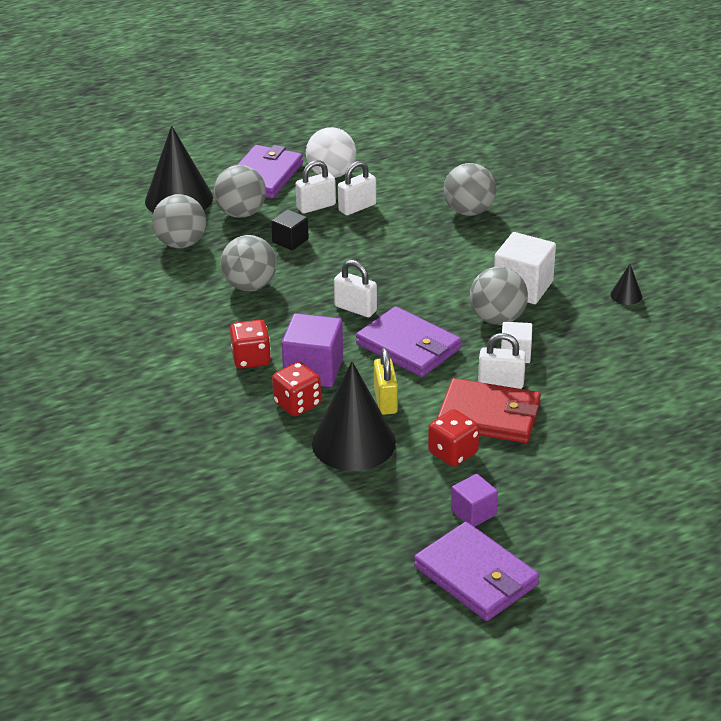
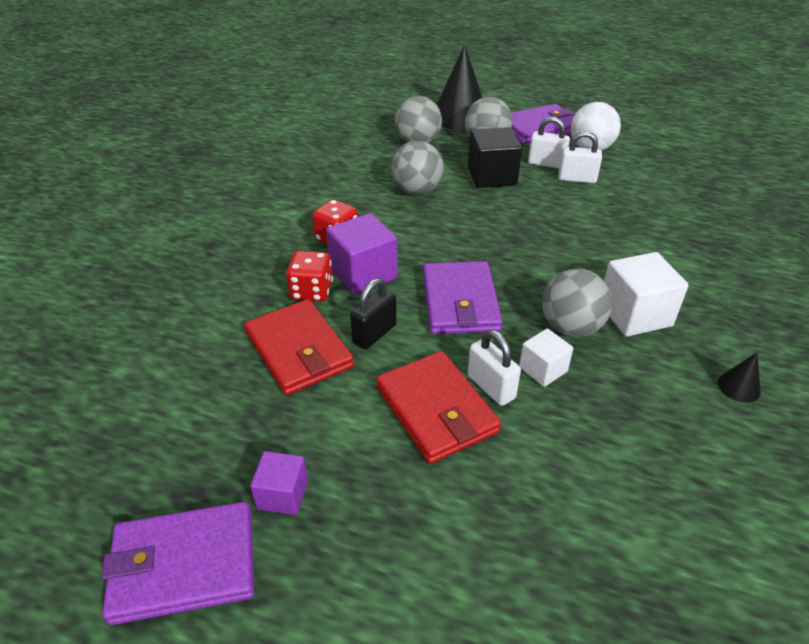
camera: 45 degrees right, 5 degrees up
(290, 241) = (492, 176): black cube -> black cube, size x1.69
(353, 442) = (298, 350): black cone -> red wallet
(355, 309) = (464, 248): white padlock -> none
(385, 401) = (374, 334): yellow padlock -> black padlock
(453, 453) = (354, 420): red dice -> none
(468, 211) = (670, 226): grey ball -> none
(476, 576) = (184, 565): purple wallet -> purple wallet turned 75 degrees clockwise

